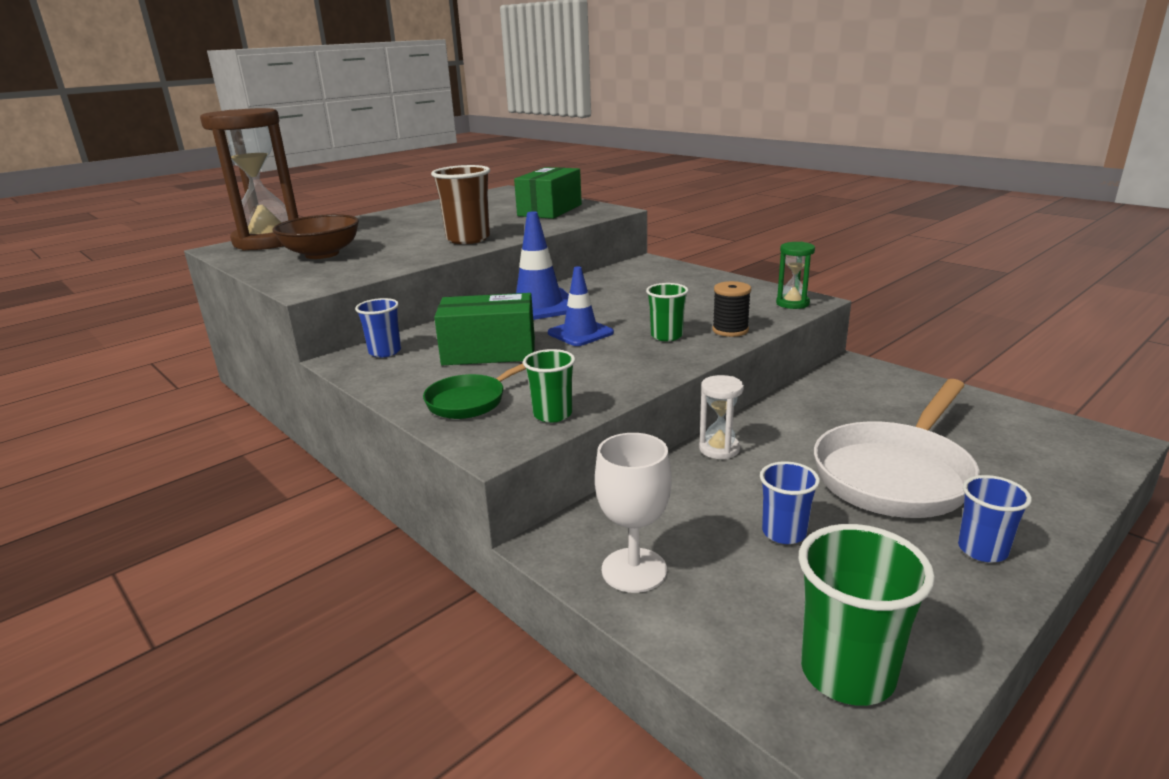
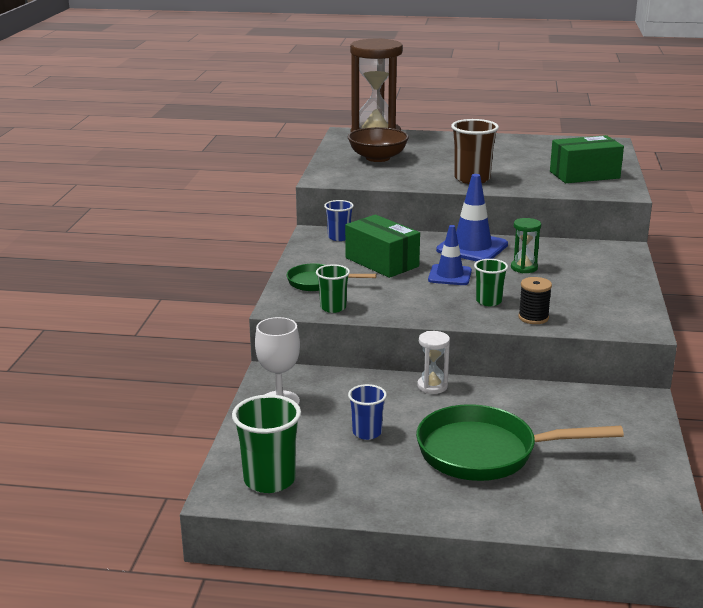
camera: 50 degrees right, 0 degrees up
(792, 303) = (626, 324): green hourglass -> green hourglass (524, 268)
(895, 474) = (486, 453): white pan -> green pan
(982, 550) = (432, 499): blue cup -> none

